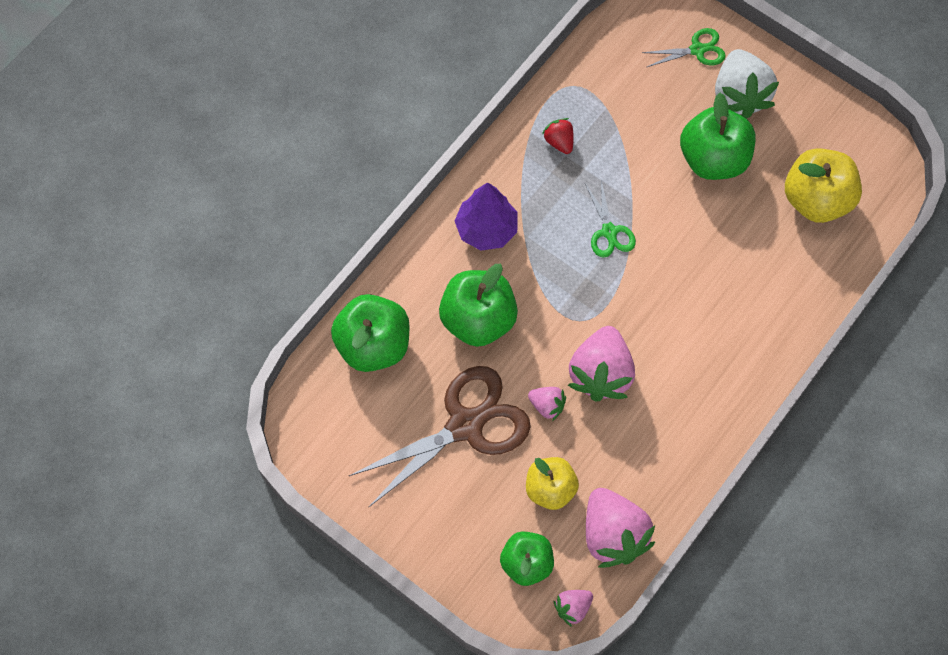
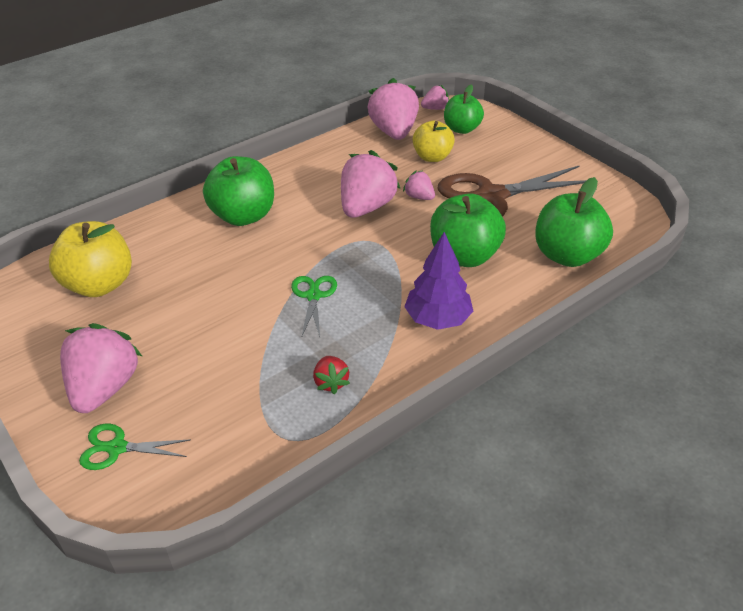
camera: 165 degrees left, 25 degrees down
(713, 159) = (174, 335): green apple -> green apple (243, 216)
(739, 96) = (104, 388): white strawberry -> pink strawberry

